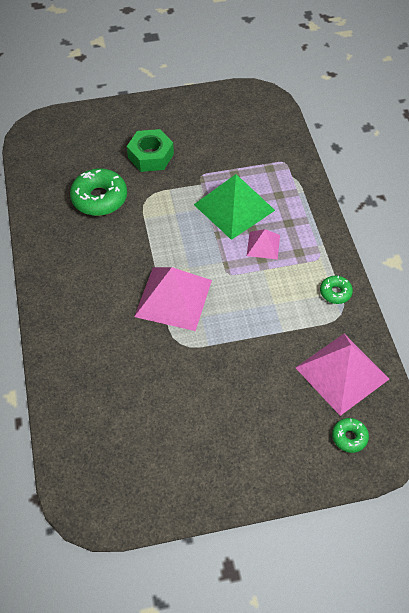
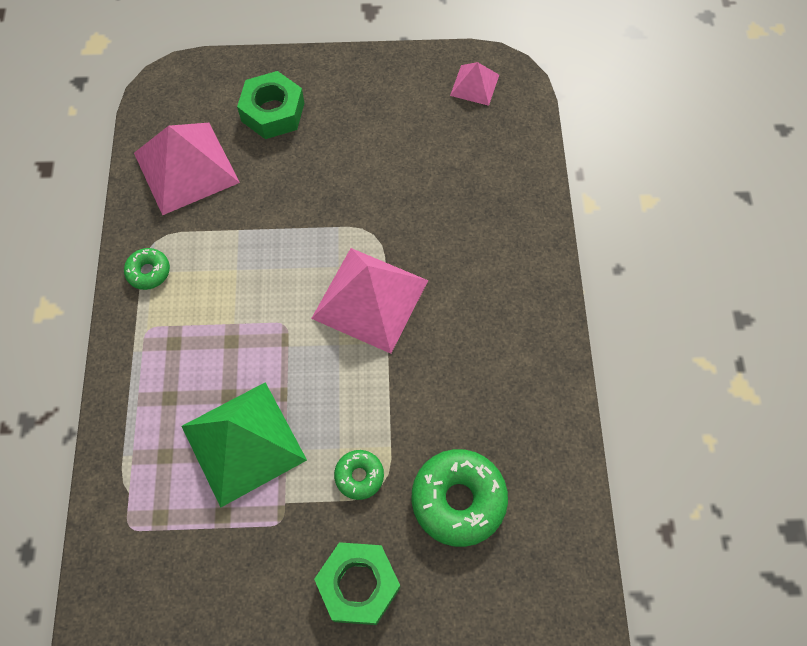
camera: 170 degrees left, 10 degrees up
(263, 245) = (220, 364): pink pyramid -> pink pyramid (474, 85)
(289, 434) = (273, 112): none -> green nut
(349, 437) = (208, 99): green donut -> green donut (359, 476)

